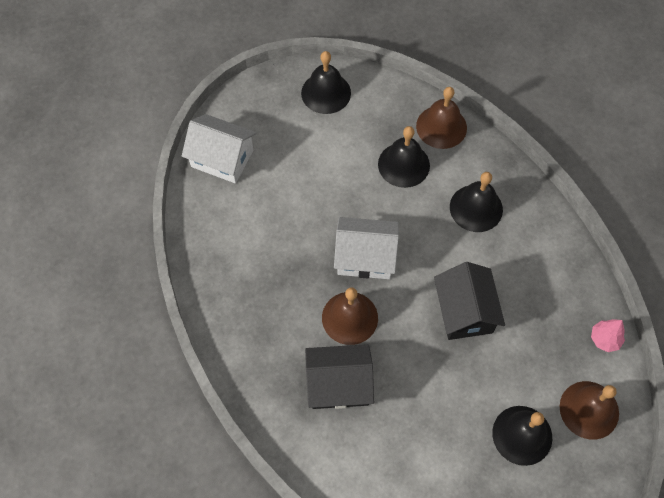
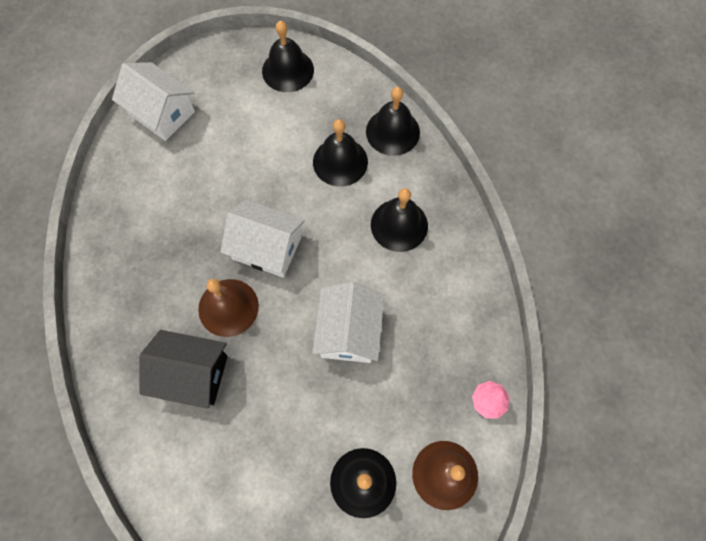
camera: 15 degrees right, 5 degrees up
(441, 127) = (392, 131): brown bell -> black bell
(464, 311) = (349, 331): black house -> white house

